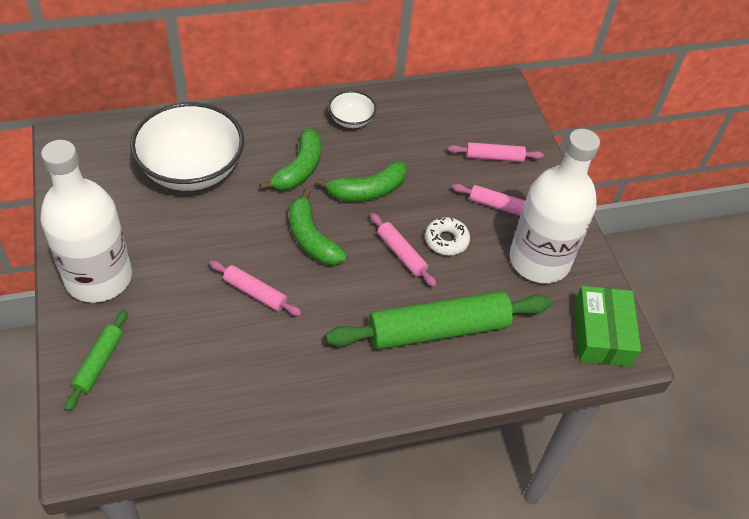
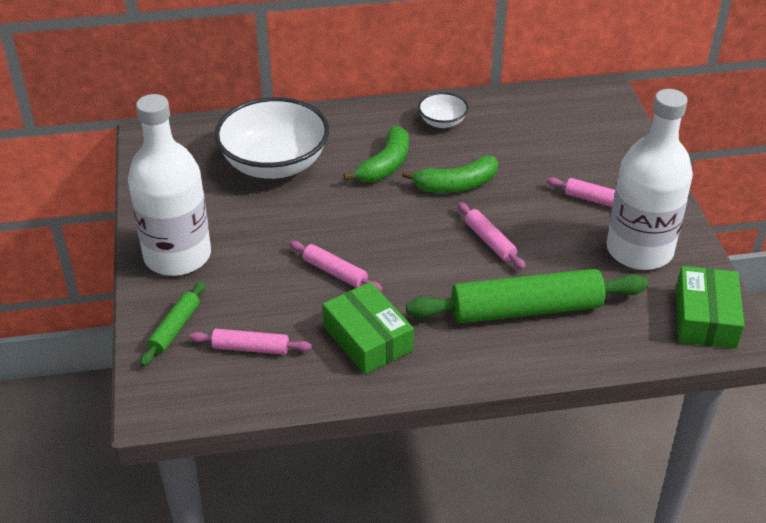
camera: 10 degrees right, 10 degrees down
(290, 368) = (368, 338): none -> green box
(311, 238) = (395, 226): green banana -> none
(446, 240) = (539, 230): white donut -> none
(494, 157) = (594, 156): pink rolling pin -> pink rolling pin (250, 348)

